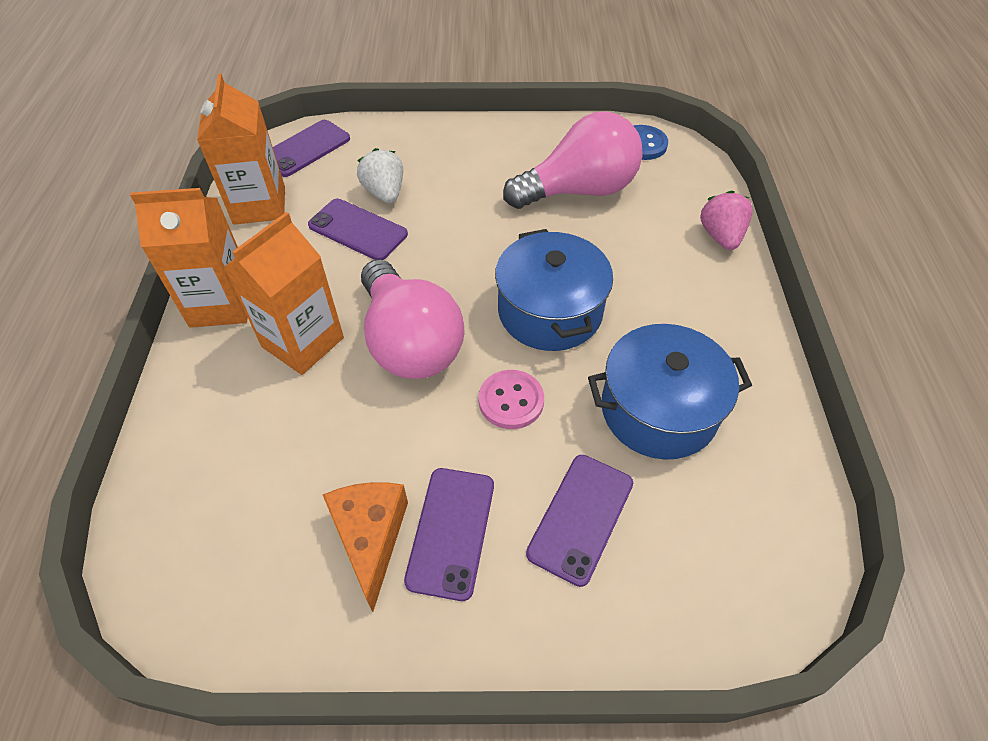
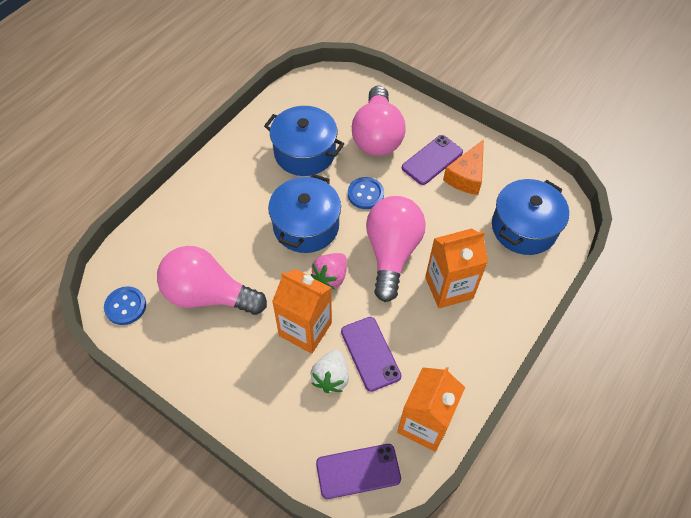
camera: 145 degrees left, 5 degrees up
(221, 304) = (484, 345): orange carton -> orange carton (305, 329)
(222, 498) = (524, 228): none -> blue pot
(511, 401) = (365, 194): pink button -> blue button
(580, 518) = (377, 136): purple phone -> pink light bulb
(721, 236) = (170, 211): pink strawberry -> pink strawberry (330, 277)

